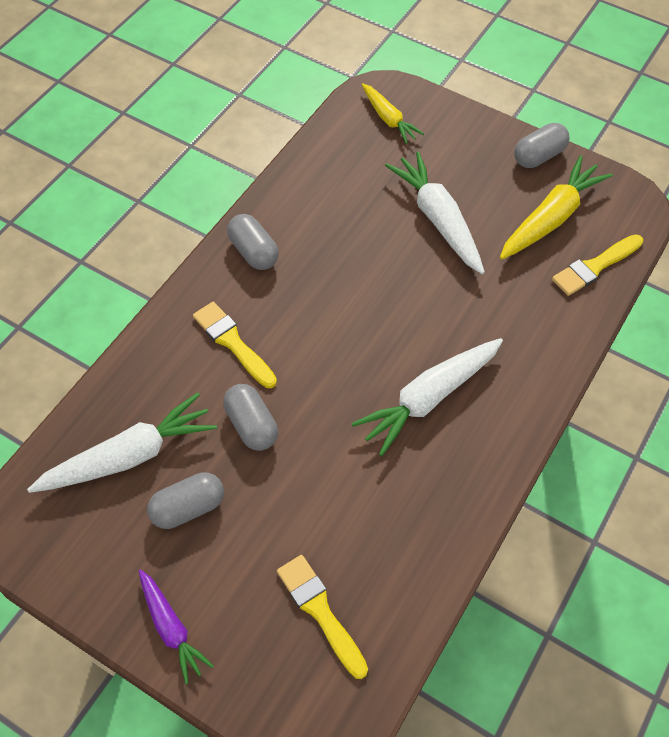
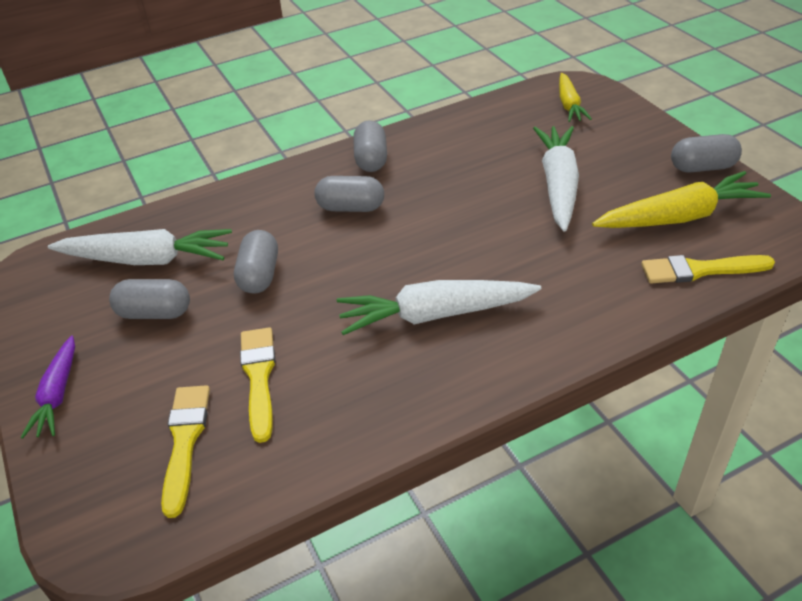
camera: 35 degrees right, 15 degrees down
(233, 343) = (298, 213): yellow brush -> yellow brush (259, 377)
(277, 316) = (351, 207): none -> grey capsule

